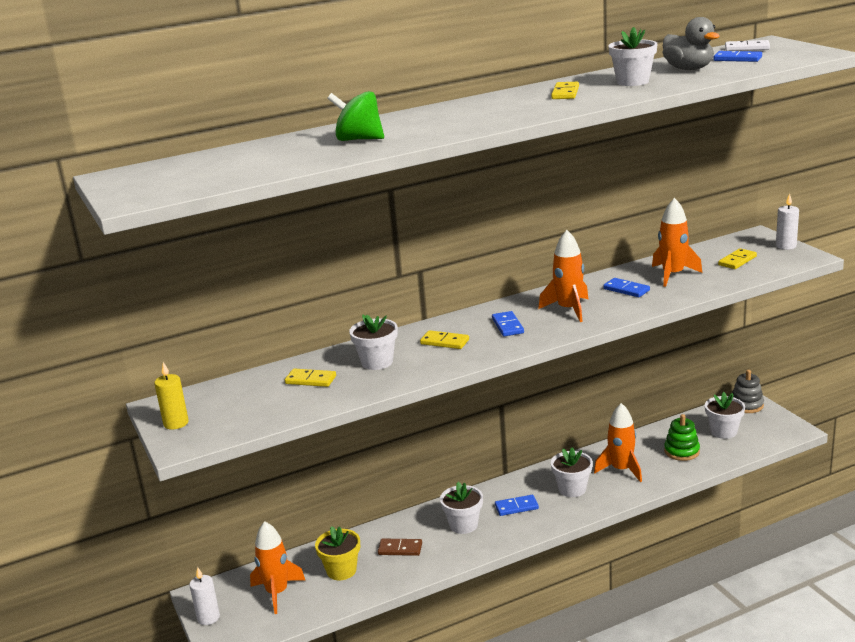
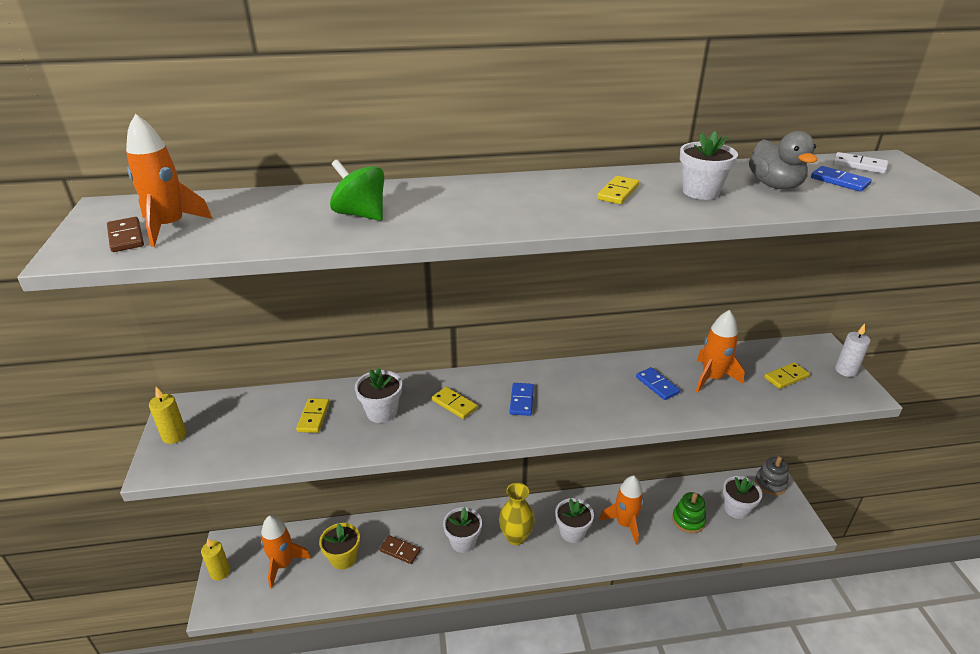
camera: 15 degrees right, 10 degrees up
(163, 185) = (126, 237): none -> brown domino
(208, 617) = (220, 572): white candle -> yellow candle
(310, 380) = (313, 417): yellow domino -> yellow domino turned 60 degrees clockwise
(516, 507) = (516, 537): blue domino -> yellow vase
(569, 309) = (589, 396): orange rocket -> orange rocket (170, 227)

